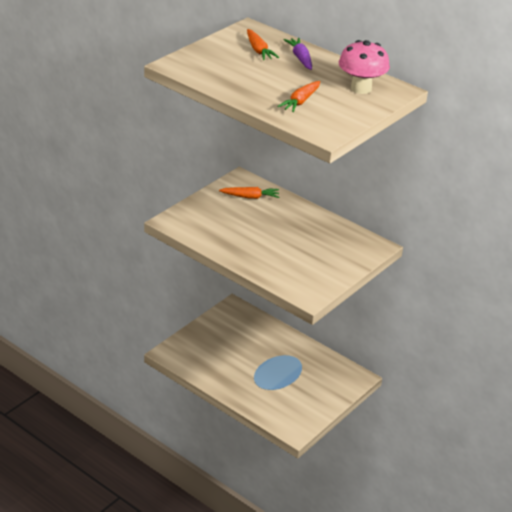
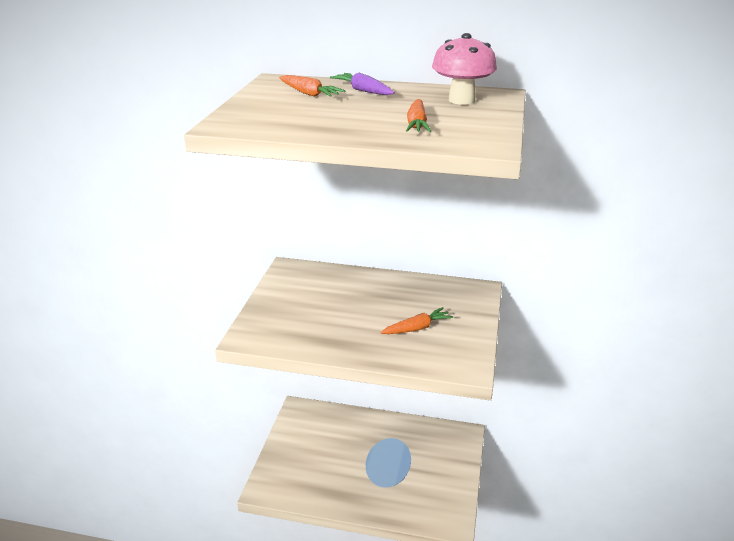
camera: 25 degrees left, 5 degrees down
(250, 197) = (313, 282): orange carrot -> orange carrot (417, 328)

